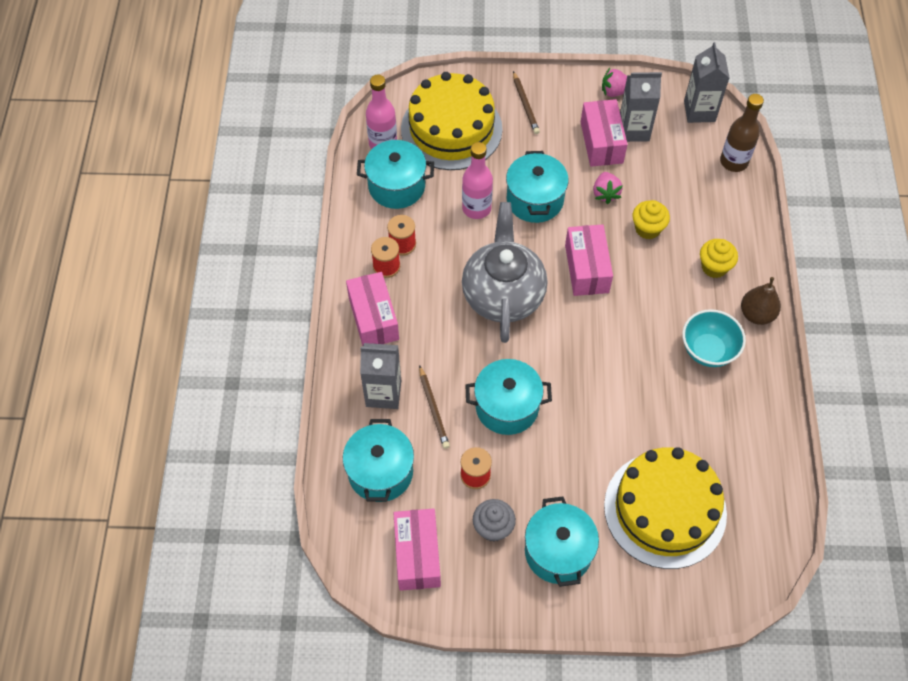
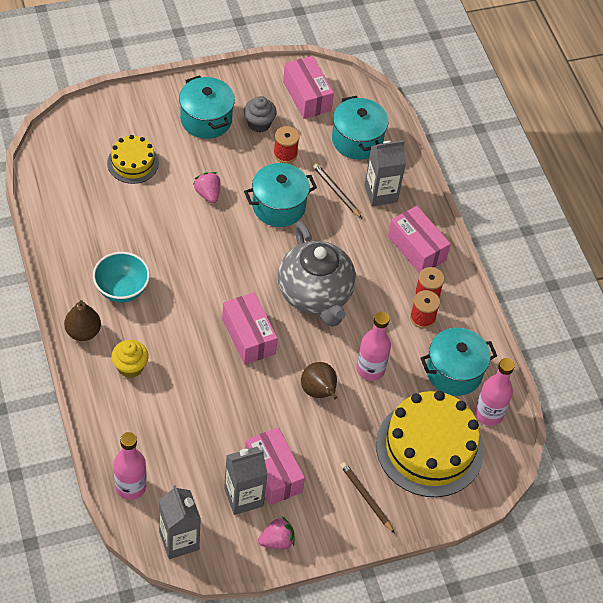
camera: 155 degrees right, 5 degrees down
(535, 200) = (319, 392): turquoise pot -> brown pear
(605, 193) = (252, 416): pink strawberry -> pink strawberry (208, 194)
(647, 229) = (202, 390): yellow cupcake -> none
(665, 509) = (133, 163): yellow cake -> yellow cake, size x0.53
(733, 162) = (130, 487): brown bottle -> pink bottle

